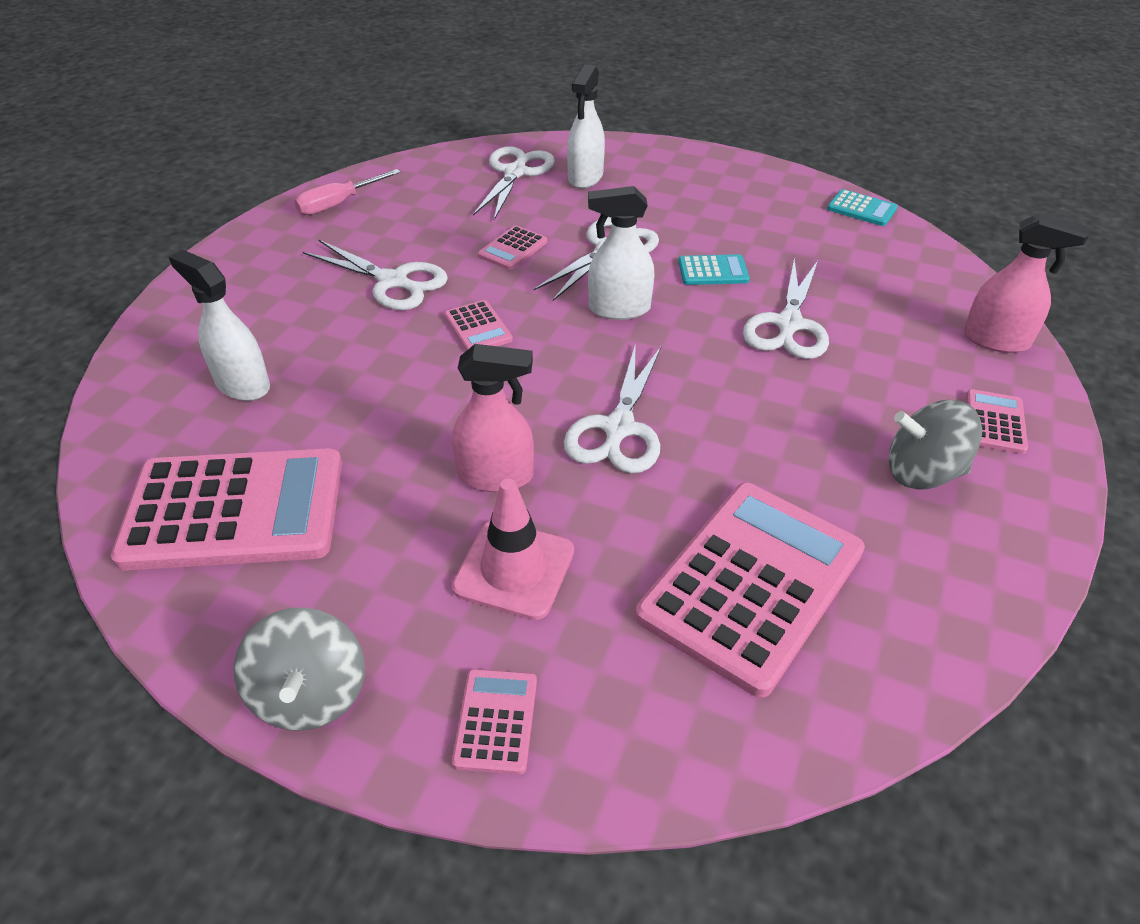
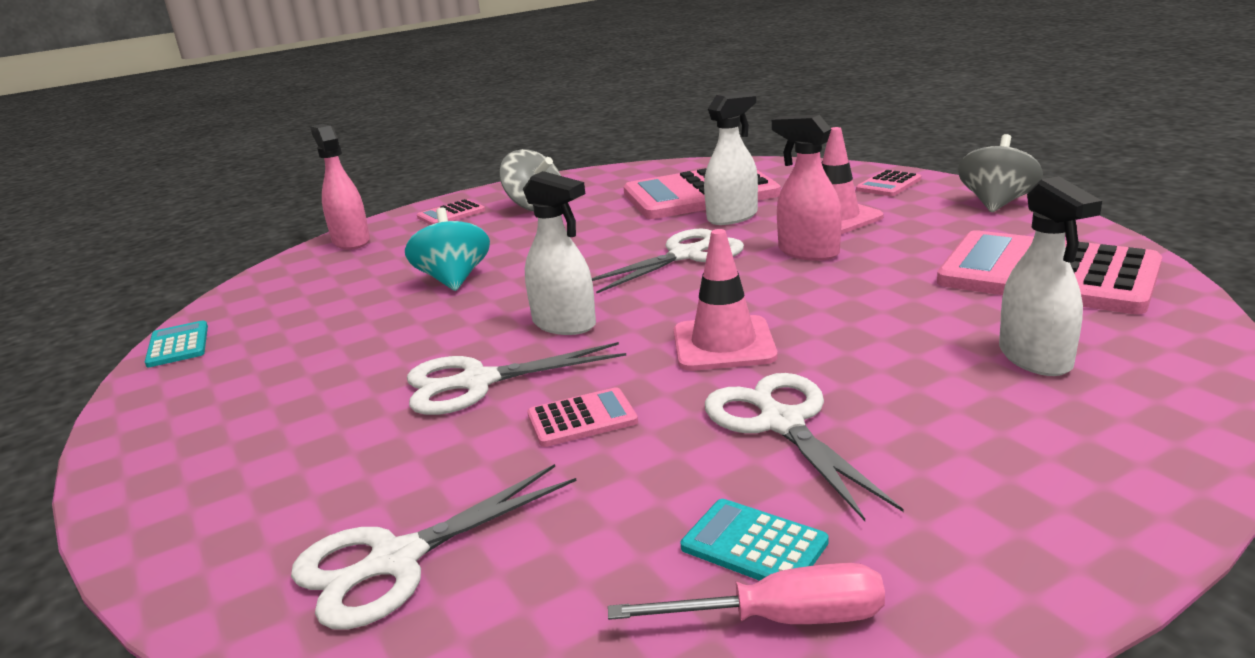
camera: 140 degrees left, 20 degrees down
(478, 328) = (723, 344): pink calculator -> pink traffic cone
(585, 177) = (323, 502): white spray bottle -> white spray bottle (732, 217)
(713, 271) = (425, 331): turquoise calculator -> turquoise calculator (754, 545)
(788, 324) = (453, 280): white scissors -> turquoise spinning top

